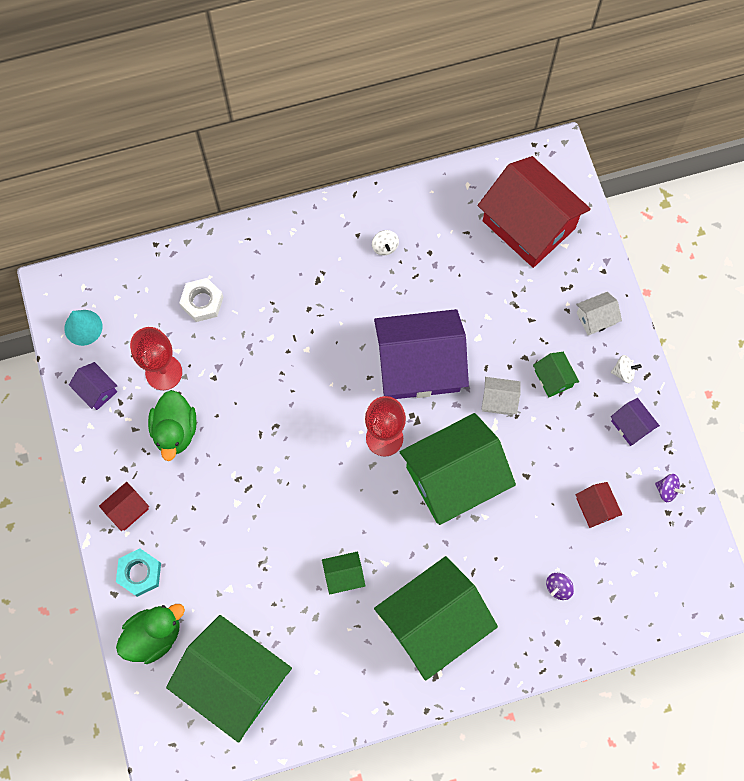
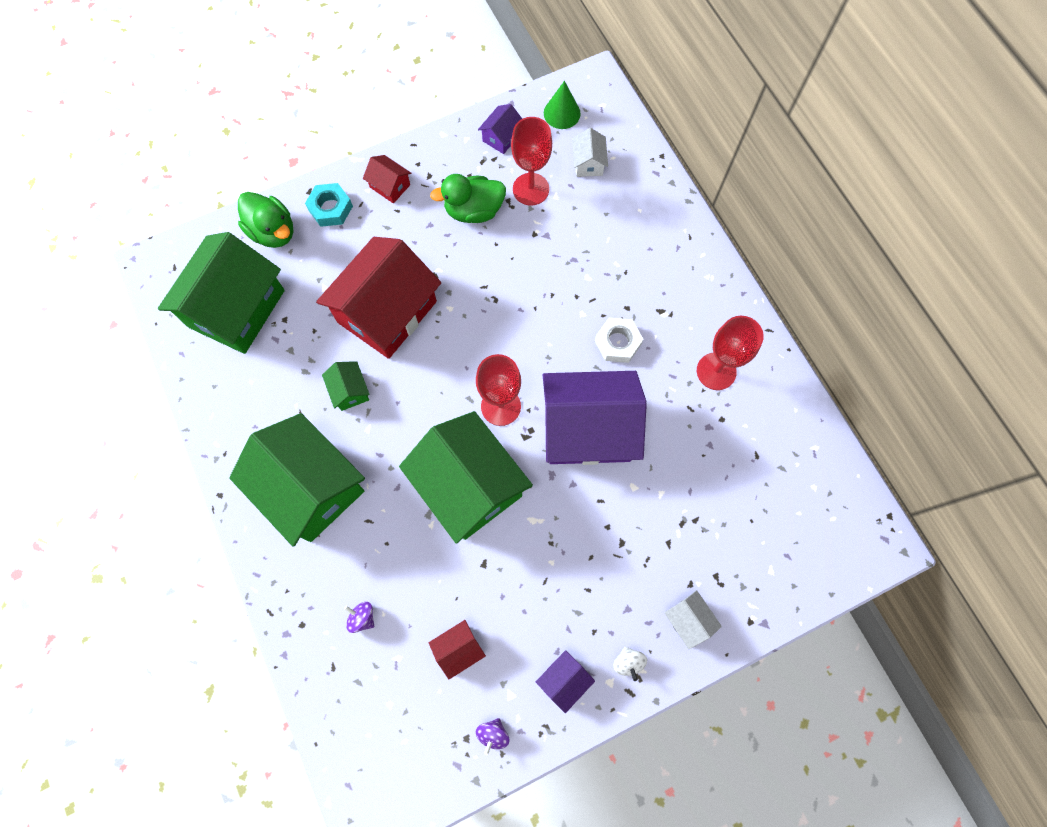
camera: 80 degrees right, 0 degrees up
(83, 327) = (562, 113): turquoise cone -> green cone
(202, 302) = (611, 208): white nut -> white nut (617, 342)
(385, 247) = (716, 371): white spinning top -> red goblet
(419, 365) = (588, 429): purple house -> purple house turned 75 degrees counterclockwise
(499, 400) = (565, 521): white house -> white house (588, 163)
(528, 225) = (785, 524): red house -> red house (387, 312)
(553, 378) = (603, 579): green house -> none

